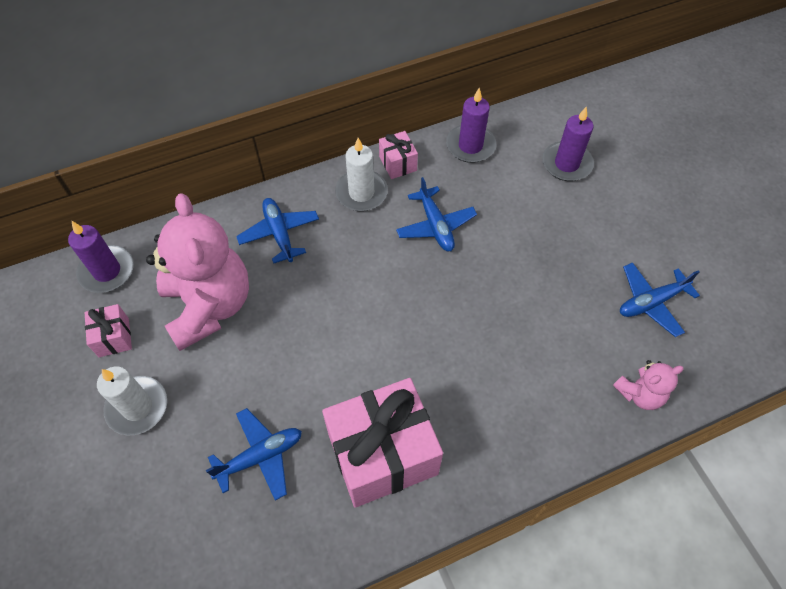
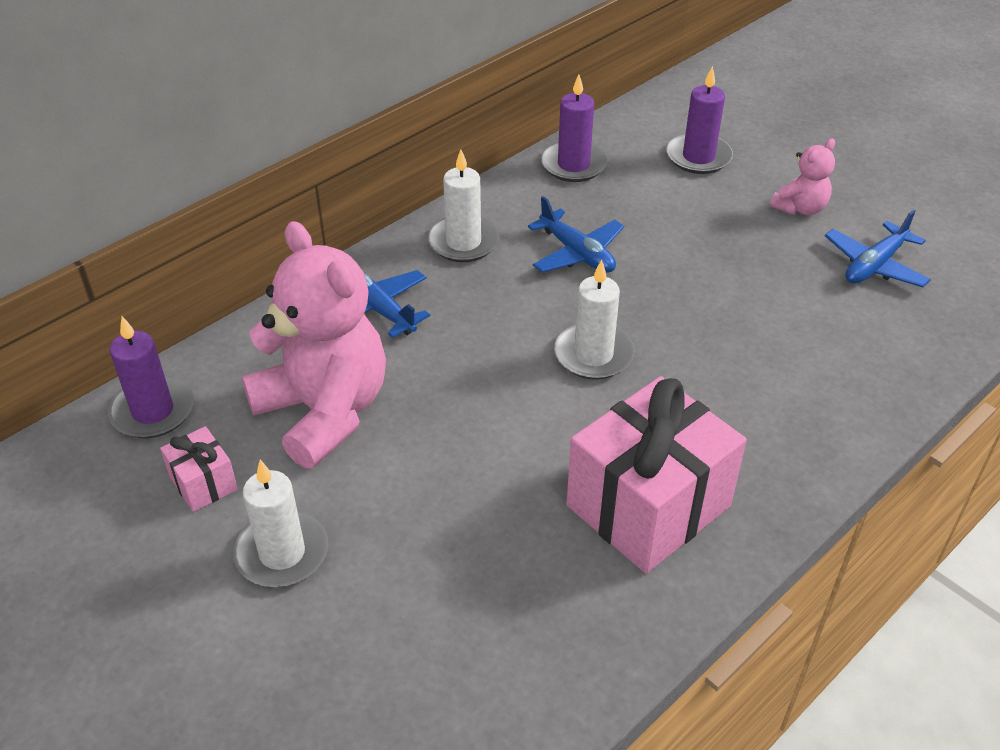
camera: 20 degrees left, 15 degrees down
(260, 456) = (488, 557): blue plane -> none
(398, 163) = (493, 202): pink gift -> none
(405, 317) = (593, 355): none -> white candle
(640, 394) = (916, 356): pink teddy bear -> pink teddy bear (800, 208)

